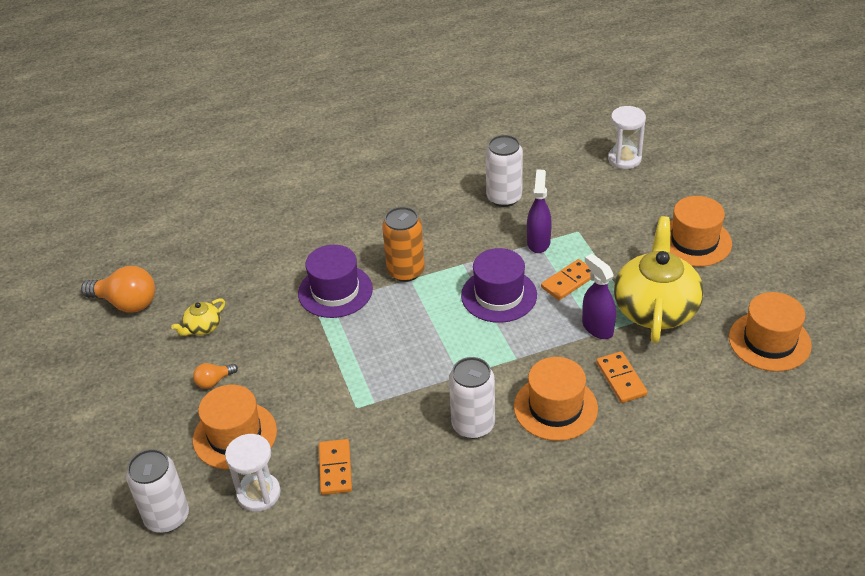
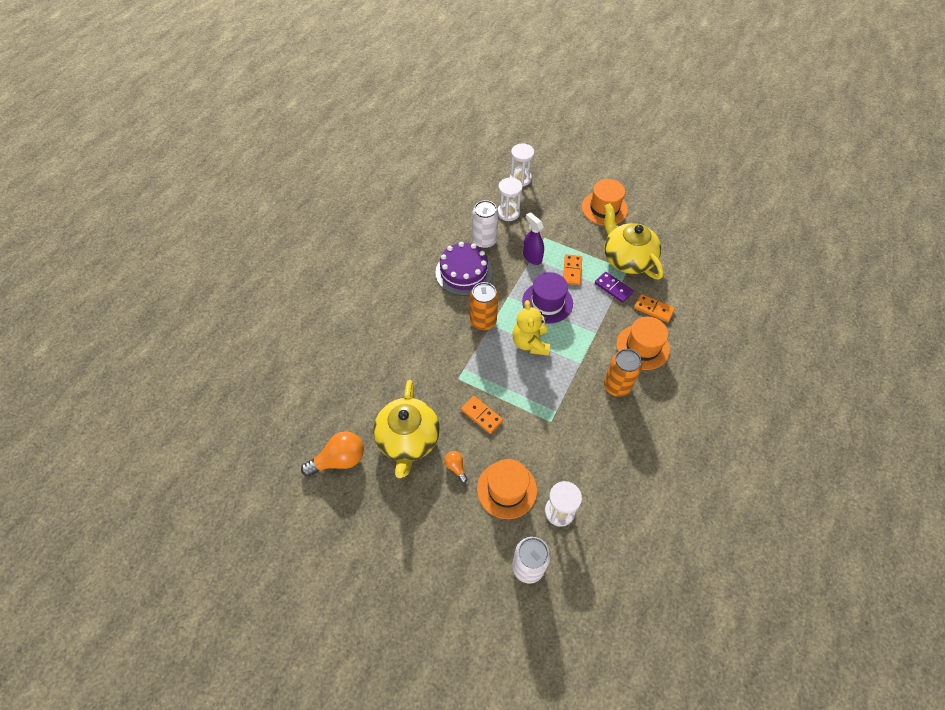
camera: 45 degrees left, 15 degrees up
(202, 328) = (408, 440): yellow teapot -> yellow teapot, size x2.28
(214, 381) = (456, 467): orange light bulb -> orange light bulb turned 135 degrees clockwise
(335, 291) = (458, 361): purple hat -> none
(335, 468) = (580, 464): orange domino -> orange domino (481, 415)
(429, 322) = (530, 343): none -> yellow teddy bear
(443, 214) = (463, 272): none -> purple cake
(473, 425) = (617, 386): white can -> orange can
(566, 185) = (508, 212): none -> white hourglass
(597, 327) = (613, 288): purple spray bottle -> purple domino
(769, 341) = (692, 243): orange hat -> none

